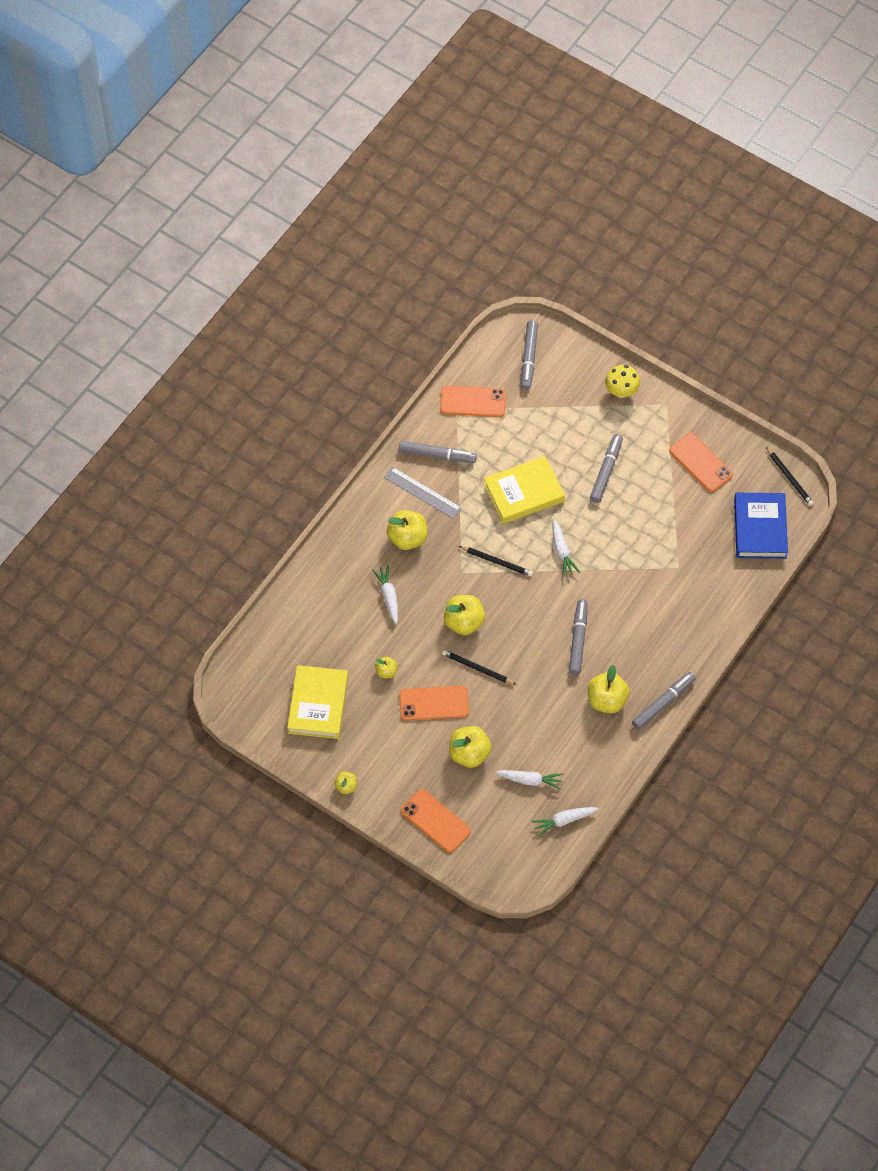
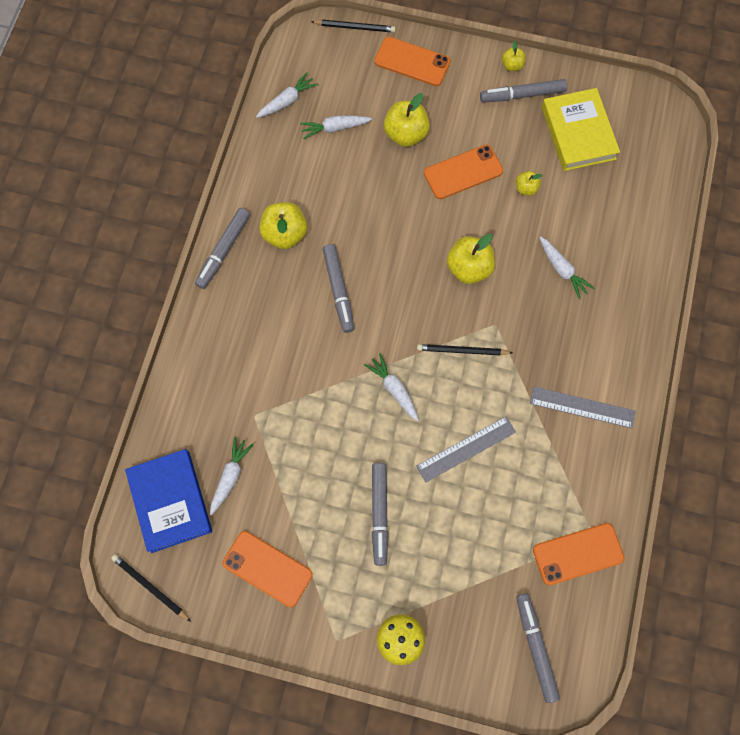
camera: 160 degrees right, 10 degrees up
(407, 538) = (573, 345): yellow apple -> none
(437, 455) = (587, 463): grey marker -> grey marker (522, 95)
(477, 668) = (434, 223): black pencil -> black pencil (355, 27)
(524, 493) = (466, 449): yellow book -> grey ruler
(709, 531) = (230, 476): none -> white carrot

